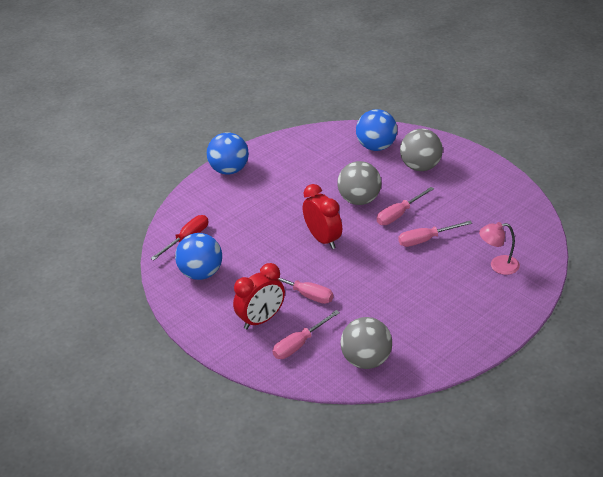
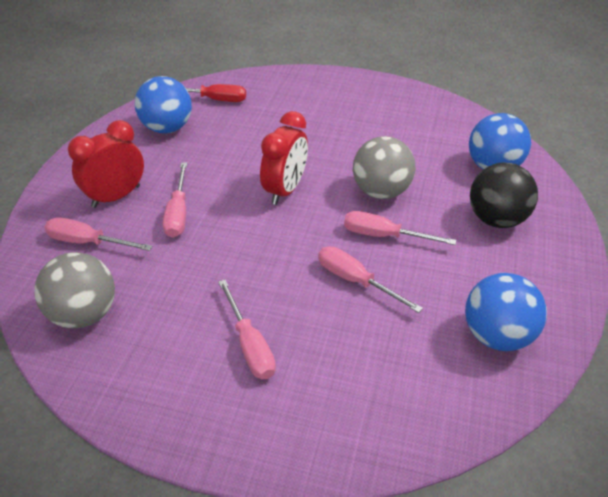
camera: 55 degrees right, 5 degrees up
(229, 170) = (343, 83): blue ball -> blue ball (496, 335)
(261, 319) = (116, 196): red clock -> red clock turned 120 degrees clockwise
(420, 167) = (496, 219): grey ball -> black ball
(443, 297) = (250, 345): none -> pink screwdriver
(498, 266) = (361, 384): pink lamp -> none

